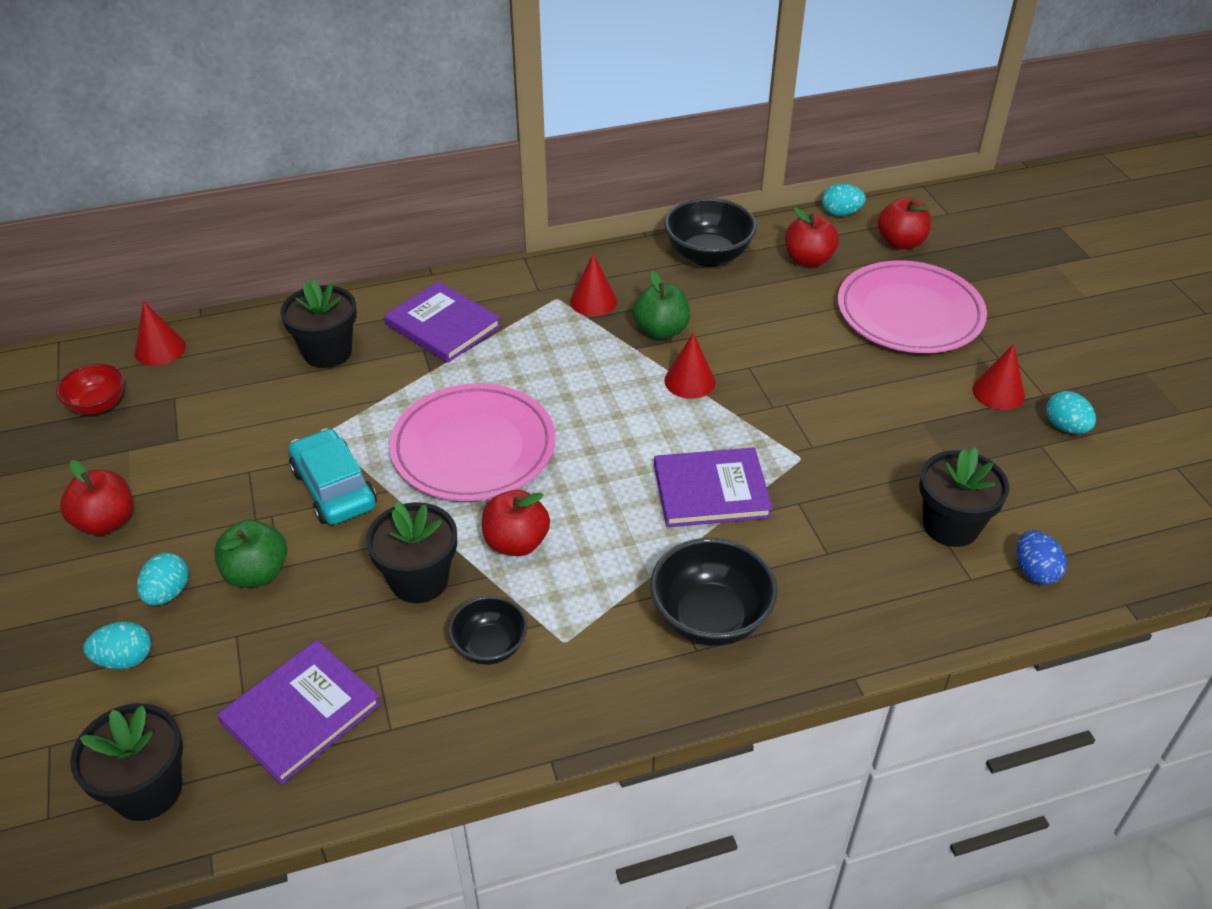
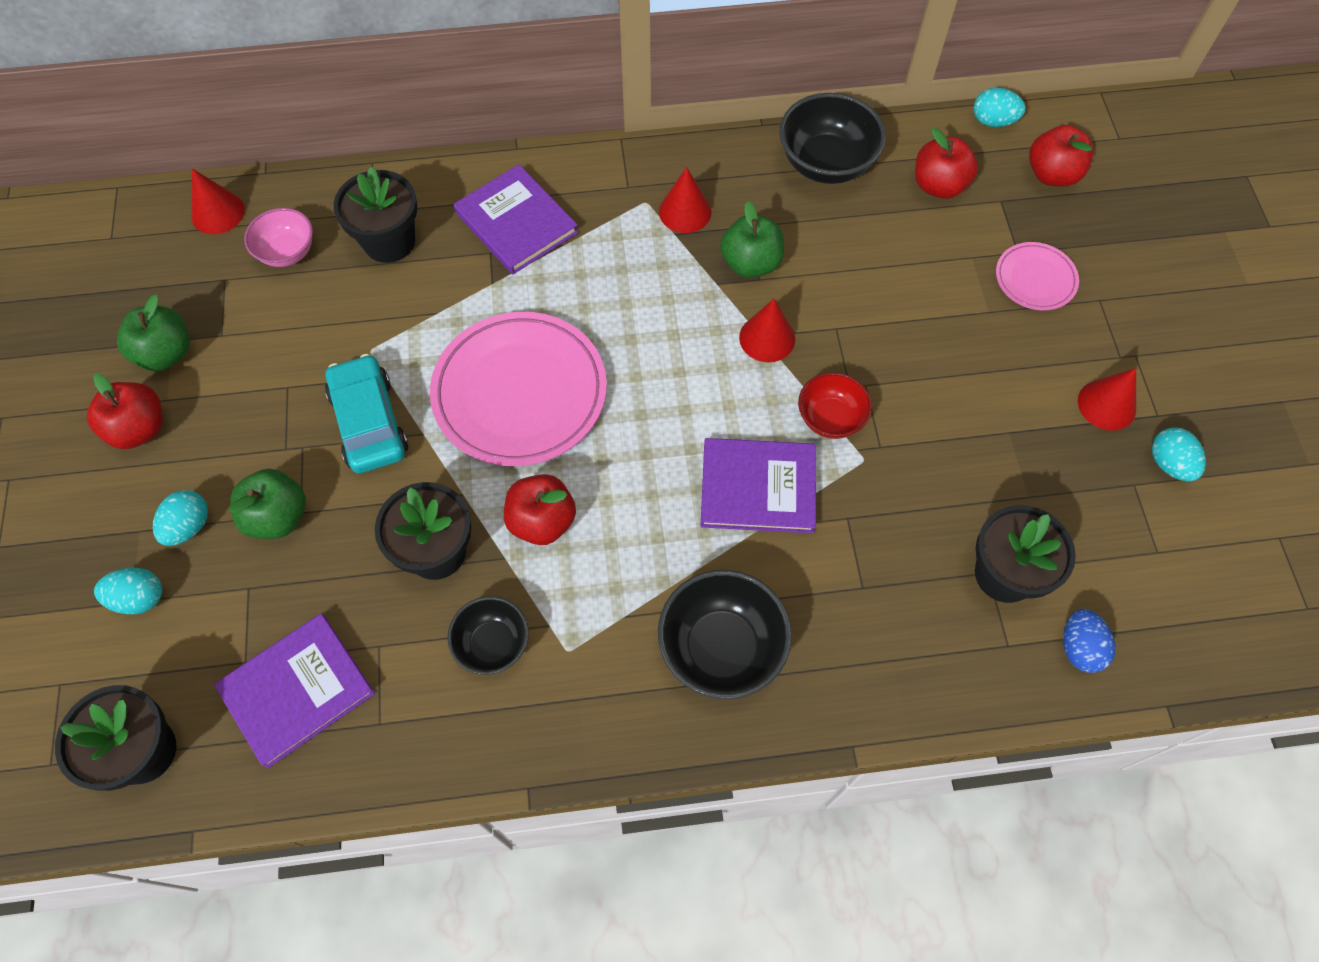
camera: 10 degrees right, 20 degrees up
(98, 405) = (147, 278): red bowl -> red bowl (830, 418)
(124, 460) = (166, 353): none -> green apple
(232, 370) = (287, 252): none -> pink bowl
(909, 313) = (1035, 279): pink plate -> pink plate, size x0.49

